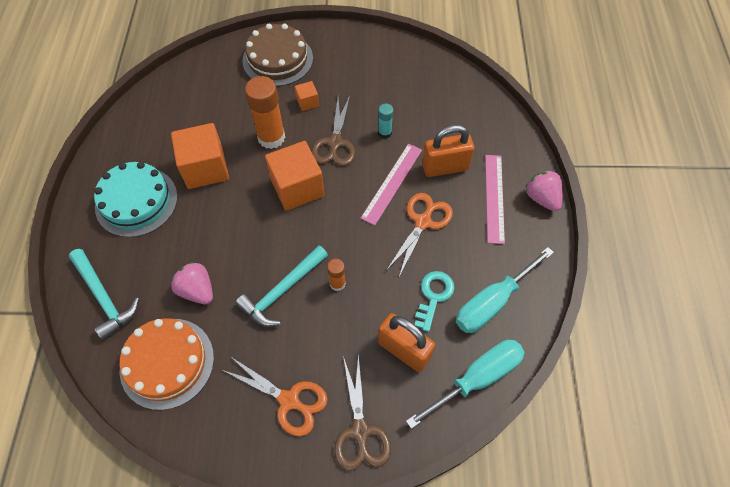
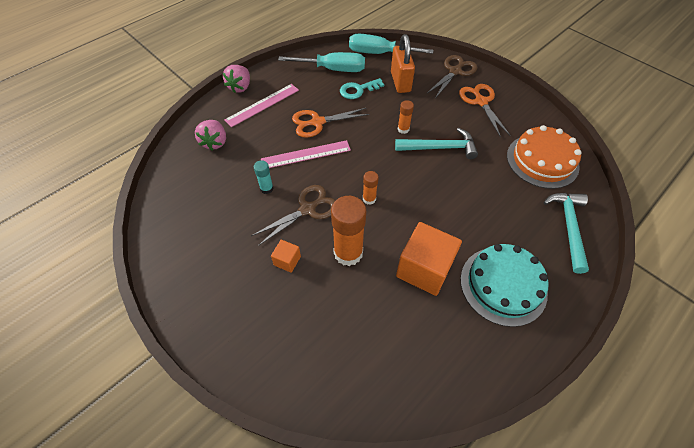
camera: 135 degrees left, 5 degrees down
(197, 290) = (496, 185): pink strawberry -> pink strawberry (215, 142)
(277, 59) = (260, 331): brown cake -> none
(297, 188) = (369, 199): orange cube -> orange glue stick
(445, 167) = (263, 139): orange padlock -> none

